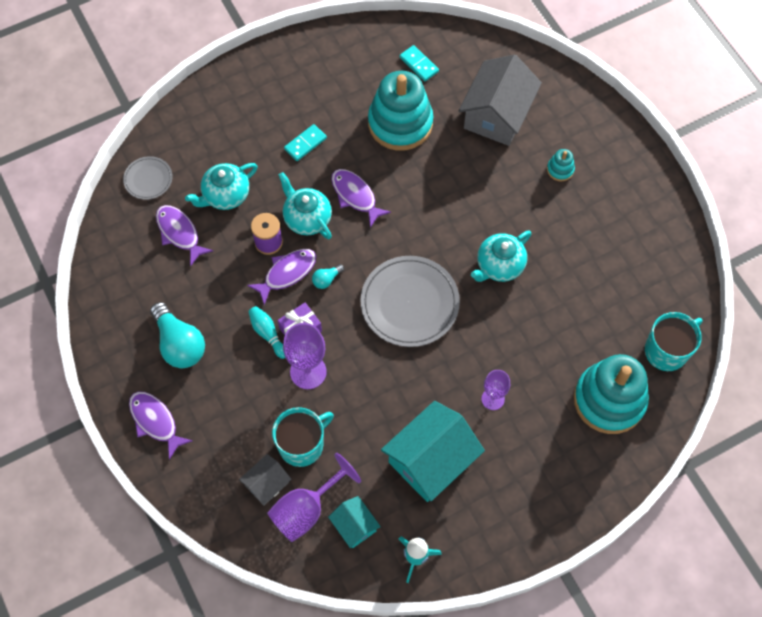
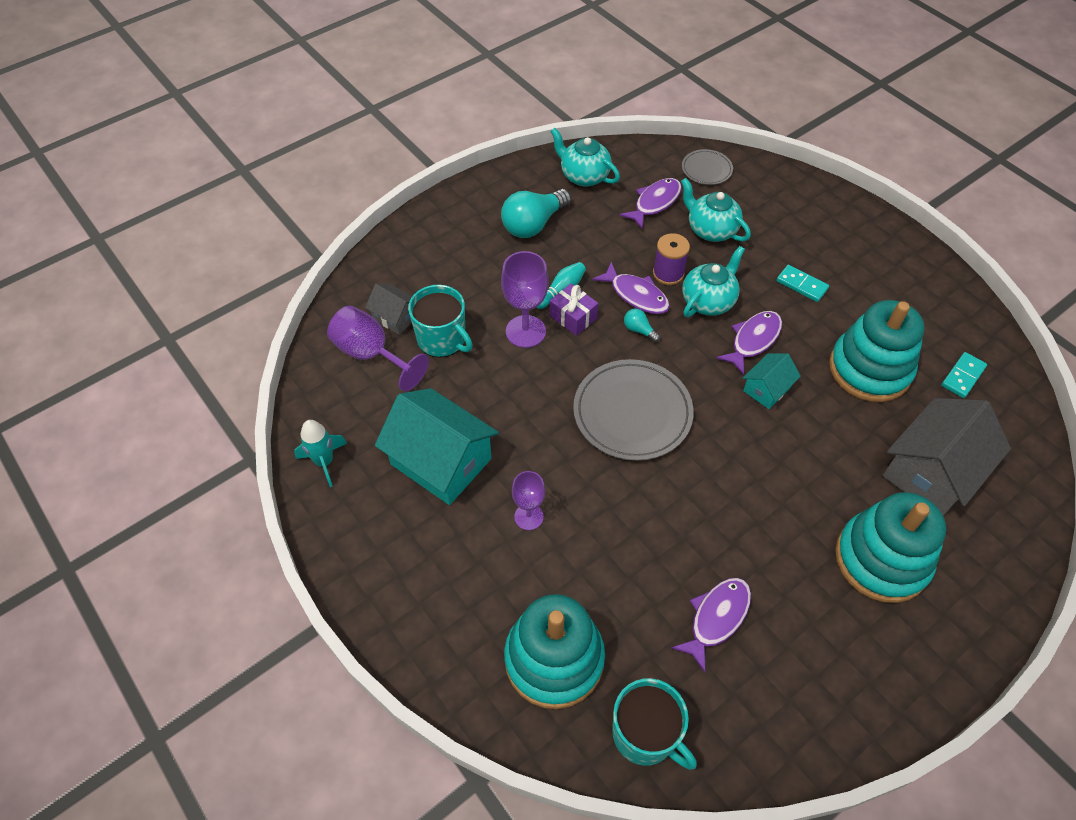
camera: 80 degrees right, 10 degrees down
(155, 421) = (449, 222): purple fish -> purple fish (716, 618)
(354, 526) = (357, 399): turquoise house -> turquoise house (767, 389)
(497, 115) = (931, 472): grey house -> grey house turned 60 degrees counterclockwise
(499, 266) = (711, 502): turquoise teapot -> turquoise teapot (584, 176)
(560, 169) = (881, 559): turquoise stacking toy -> turquoise stacking toy, size x2.42

